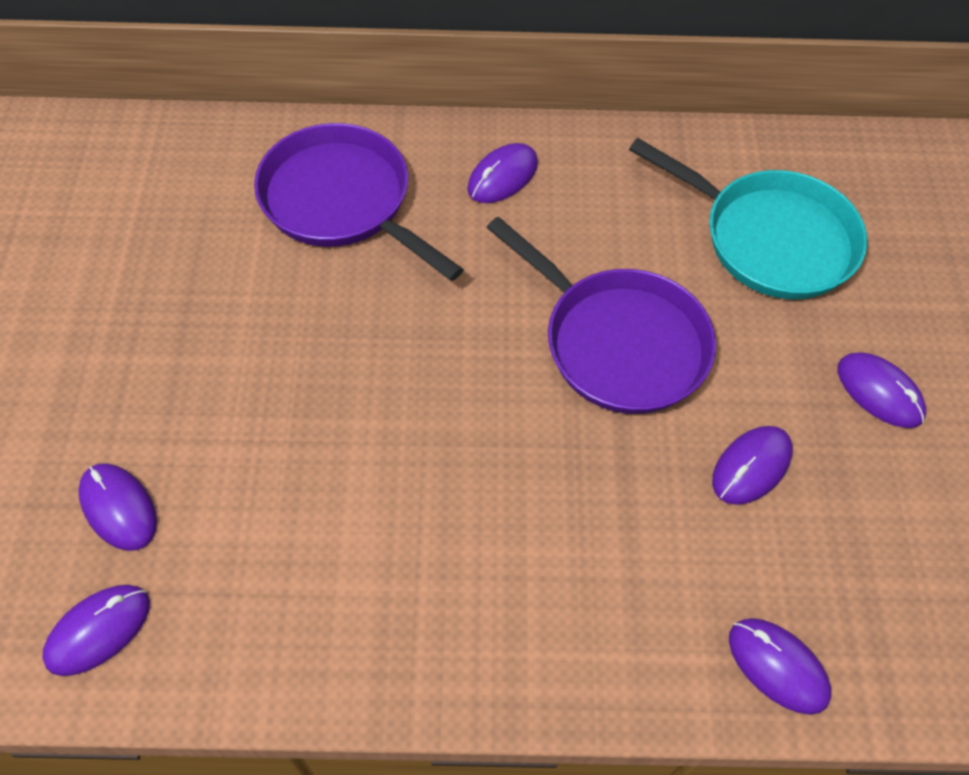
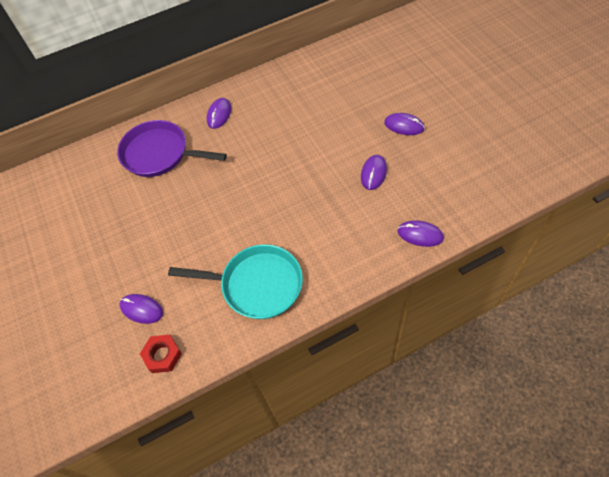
camera: 20 degrees left, 0 degrees up
(98, 630) = (162, 355): purple mouse -> red nut
(618, 342) = (300, 154): purple pan -> none
(770, 239) = (335, 90): turquoise pan -> turquoise pan (257, 285)

